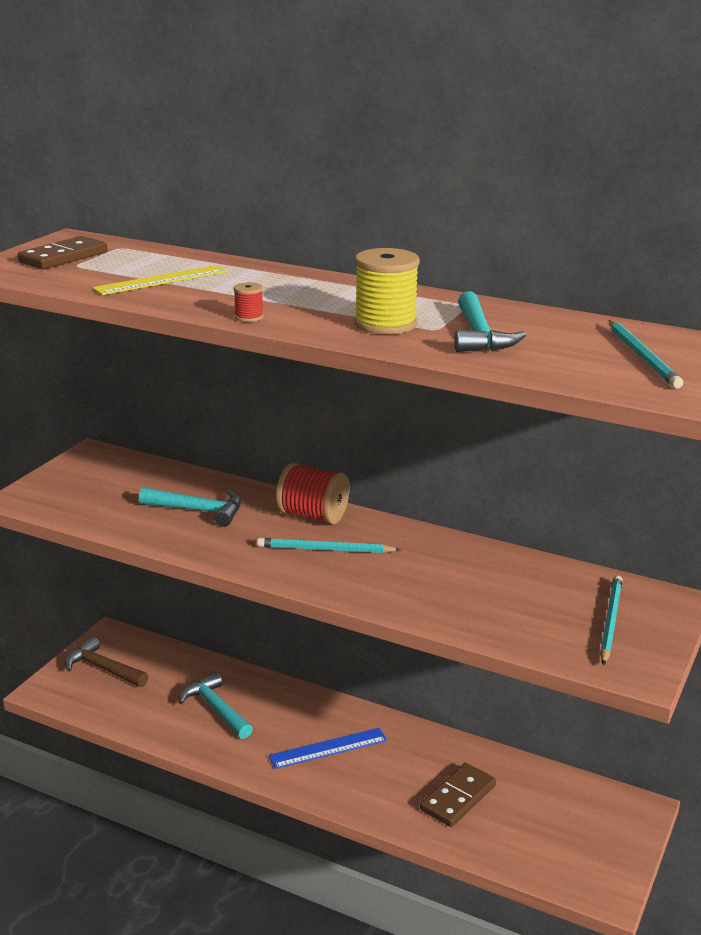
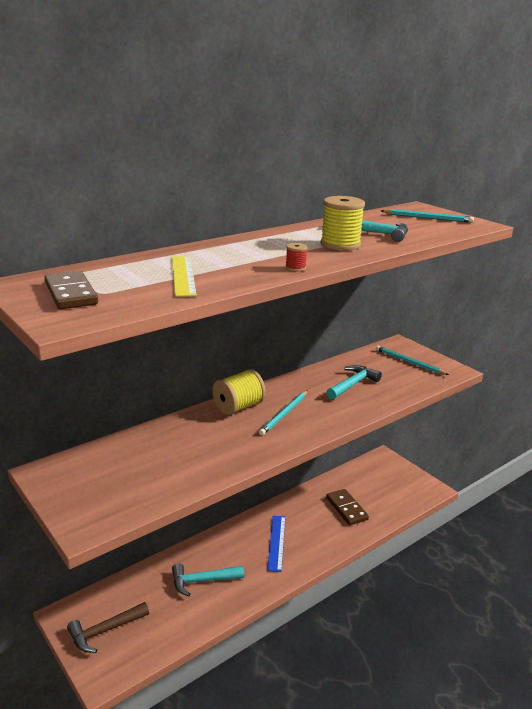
camera: 65 degrees left, 0 degrees up
(199, 511) = (192, 446): turquoise hammer -> turquoise hammer (353, 384)
(313, 516) = (238, 407): red spool -> yellow spool

